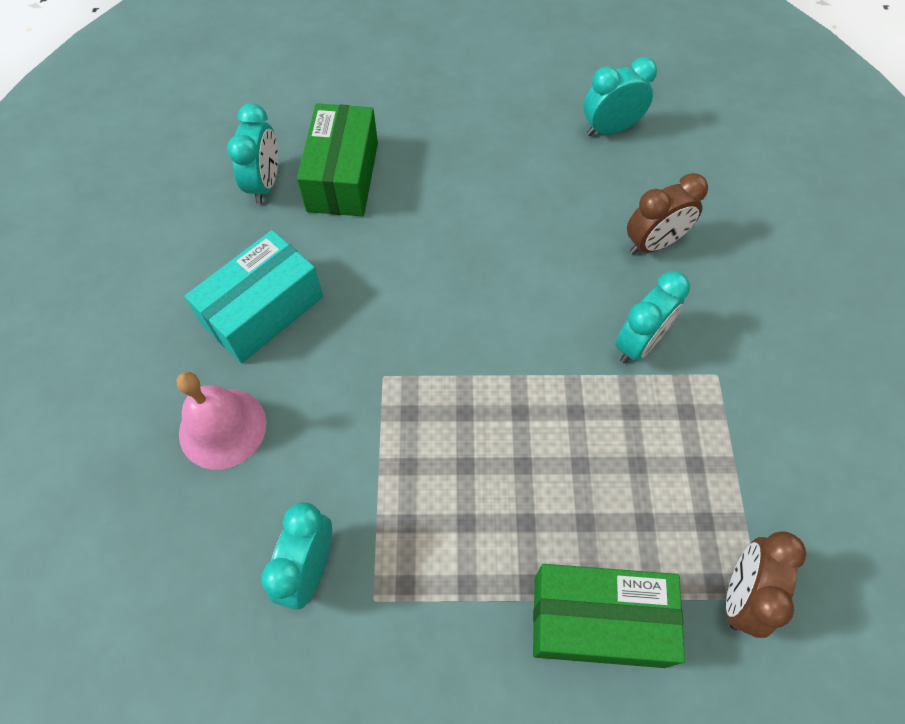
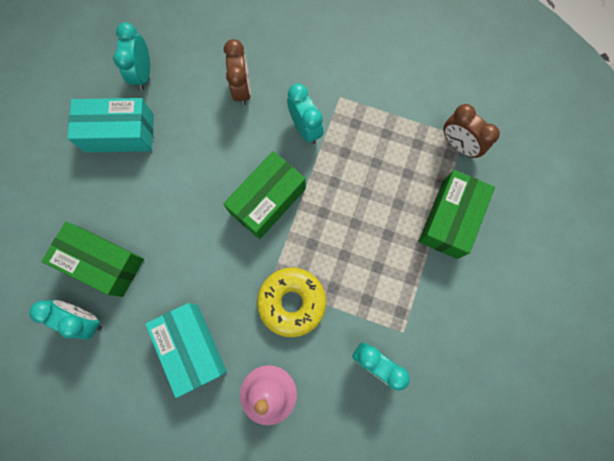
camera: 70 degrees left, 15 degrees up
(366, 414) = (292, 302): none -> yellow donut
(504, 331) = (267, 201): none -> green box
(518, 133) = (119, 133): none -> turquoise box

